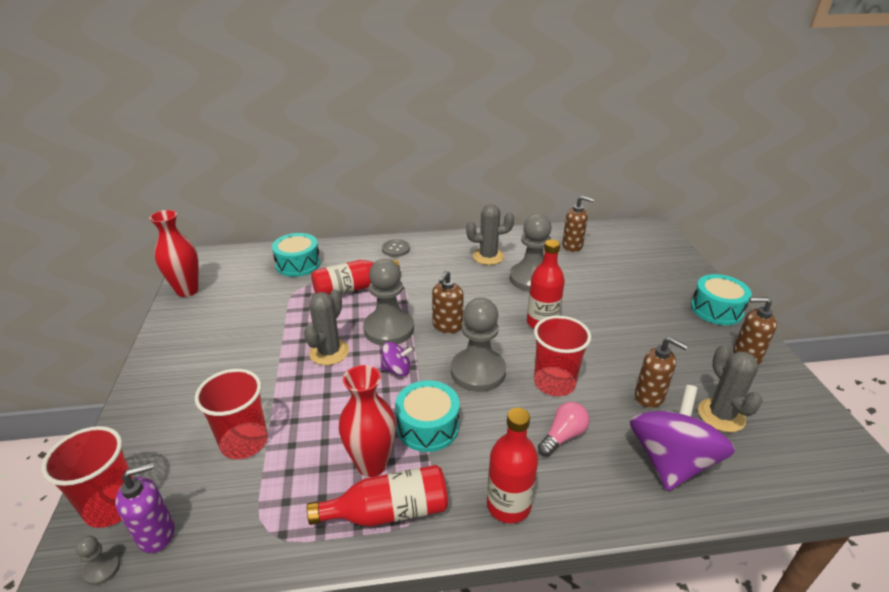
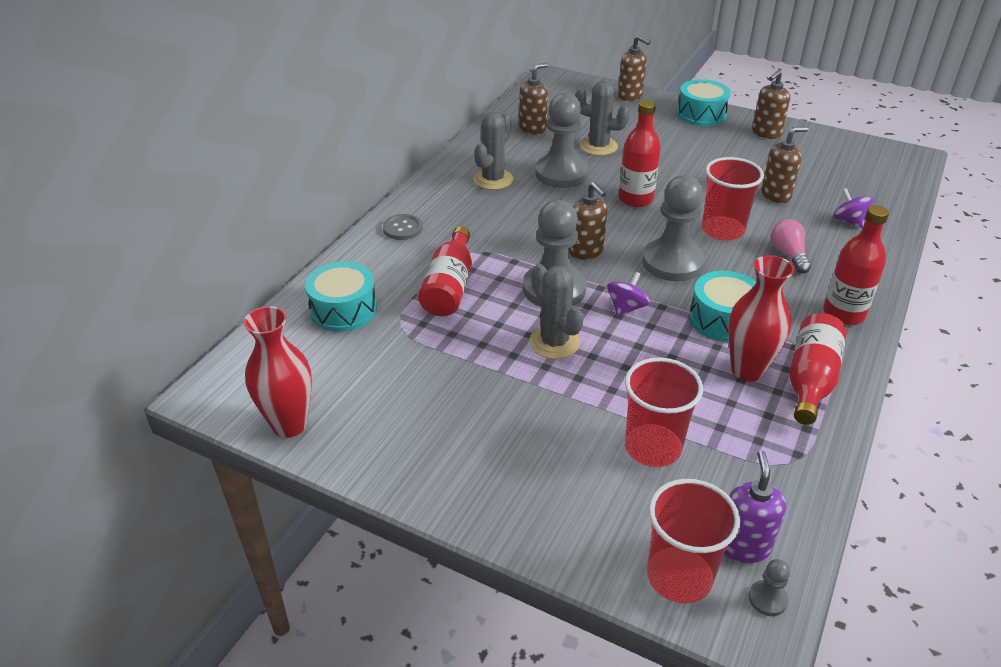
camera: 55 degrees left, 5 degrees up
(670, 461) = (848, 221): purple spinning top -> purple spinning top, size x0.47
(685, 267) = (630, 96): none -> brown soap dispenser
(721, 415) = (819, 177): grey cactus -> grey cactus (598, 146)

